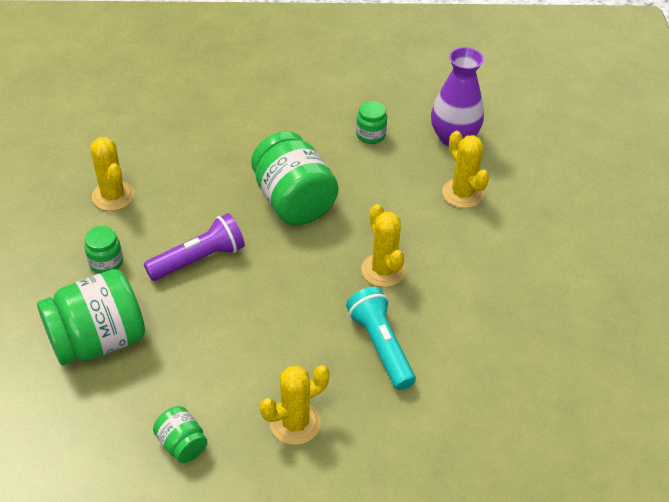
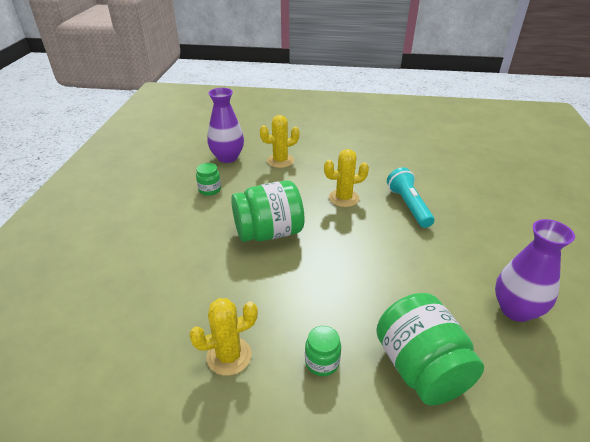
camera: 80 degrees left, 10 degrees down
(182, 444) = (516, 310): green jar -> purple vase
(198, 259) = (324, 292): purple flashlight -> none
(295, 423) = (479, 248): yellow cactus -> none
(381, 346) = (408, 206): turquoise flashlight -> turquoise flashlight turned 90 degrees clockwise

